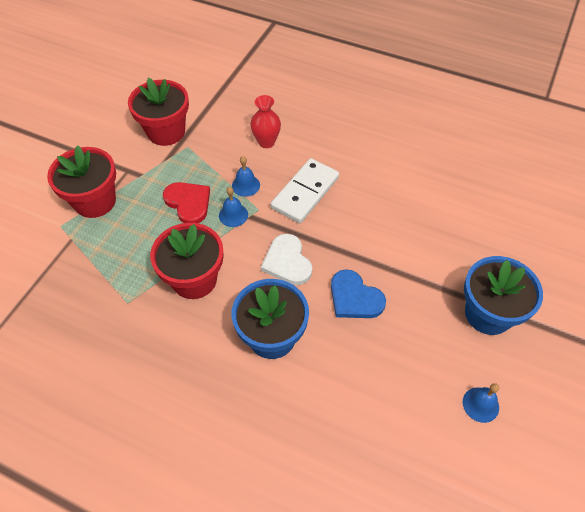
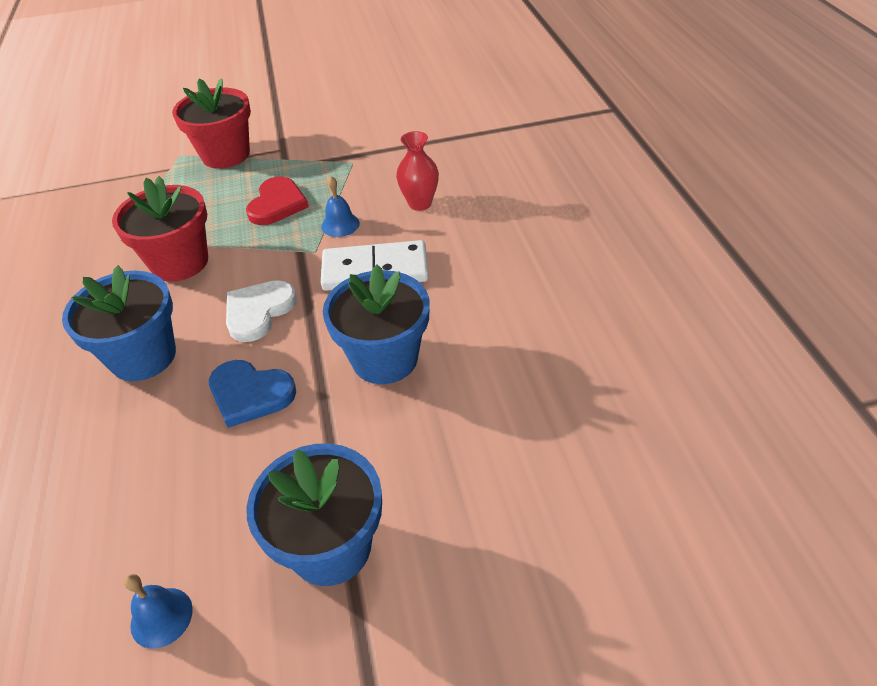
camera: 55 degrees right, 10 degrees down
(166, 132) = (357, 140): red flower pot -> none
(233, 215) = (289, 239): blue bell -> none
(354, 298) = (250, 394): blue heart -> blue heart turned 75 degrees counterclockwise
(381, 227) = (385, 359): none -> blue flower pot

